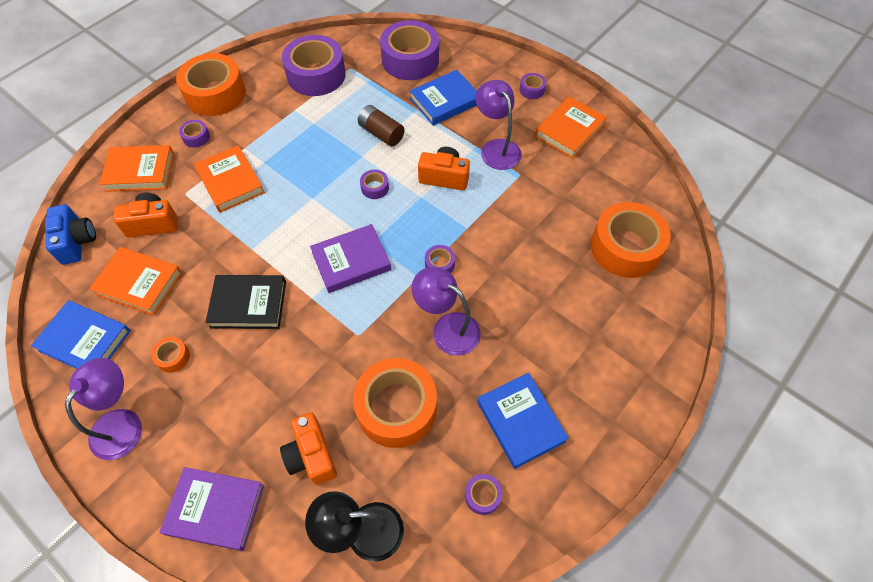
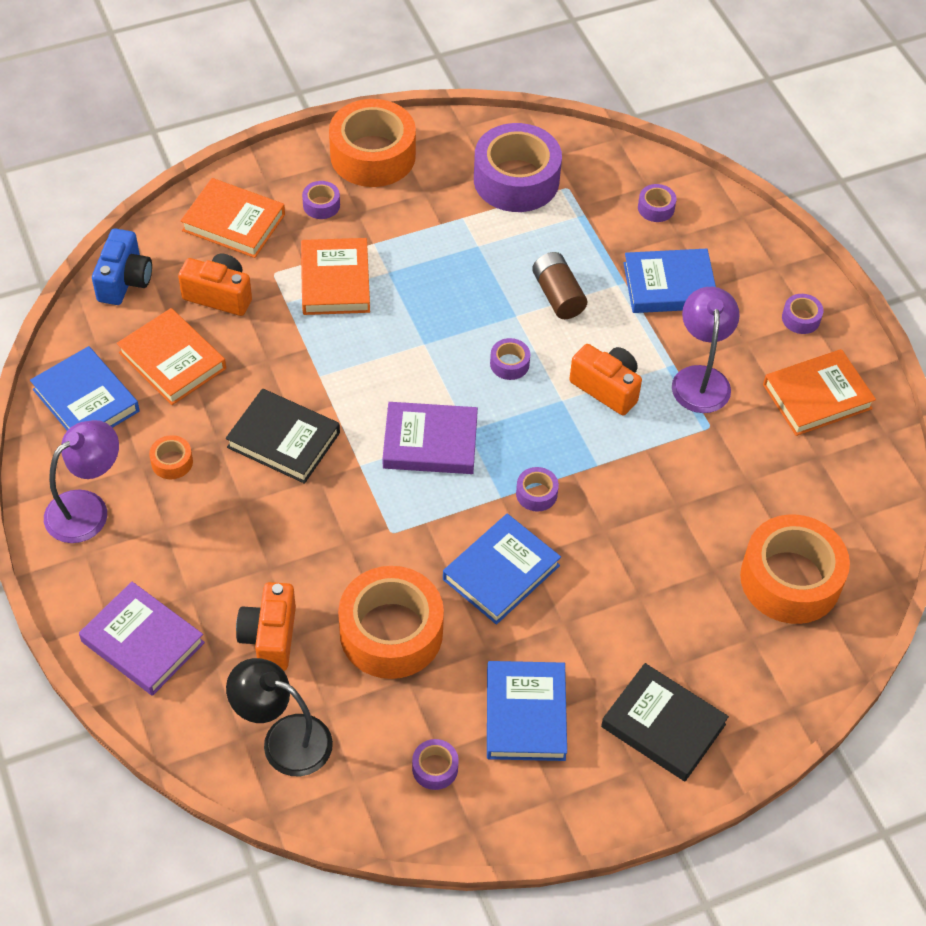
camera: 25 degrees right, 5 degrees down
(410, 60) = (656, 208): purple tape -> purple tape, size x0.42
(447, 328) = (501, 572): purple lamp -> blue book
(611, 383) = (663, 725): none -> black book

